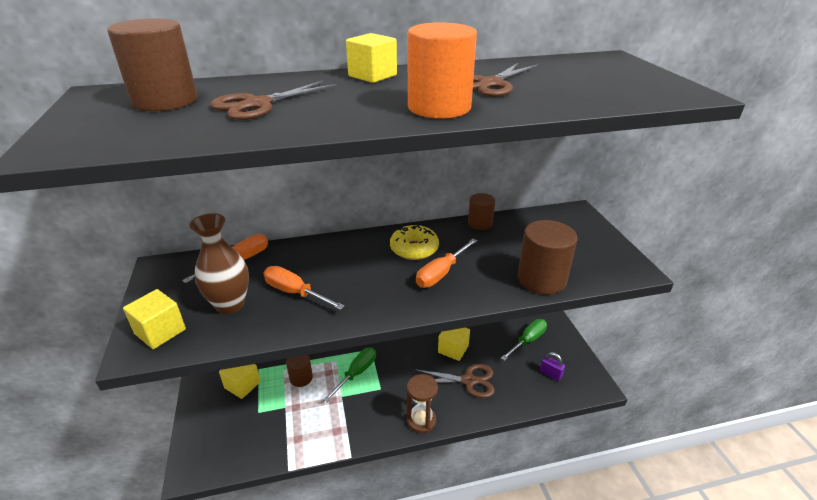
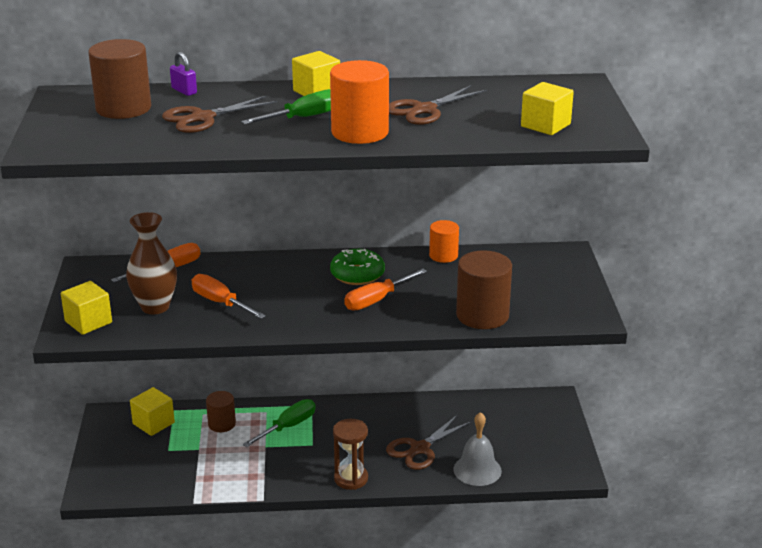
camera: 10 degrees right, 5 degrees down
(414, 249) = (357, 274): yellow donut -> green donut
(453, 349) = (413, 416): yellow cube -> yellow cube (545, 125)
(468, 381) = (420, 449): brown scissors -> brown scissors turned 120 degrees clockwise
(480, 223) = (443, 255): brown cylinder -> orange cylinder
(520, 396) = (477, 470): none -> grey bell
(528, 340) = (512, 417): green screwdriver -> green screwdriver (304, 117)
(550, 374) = (524, 453): purple padlock -> purple padlock (184, 91)

